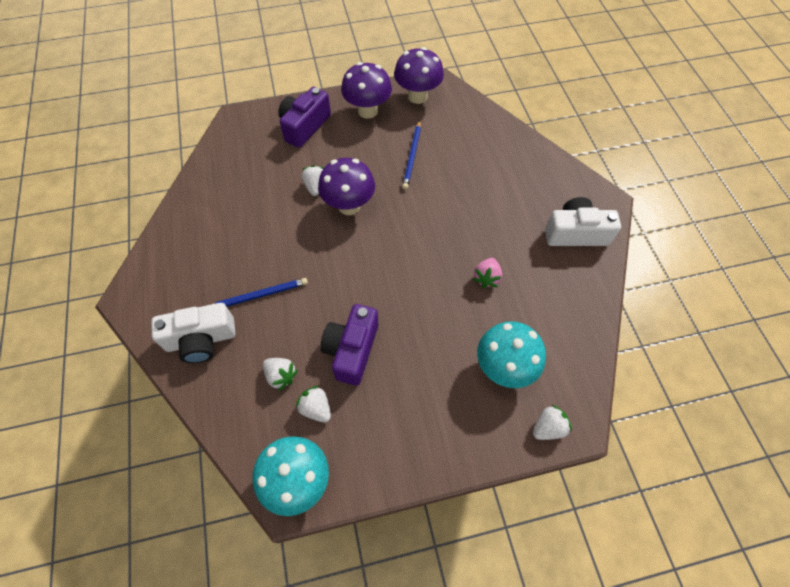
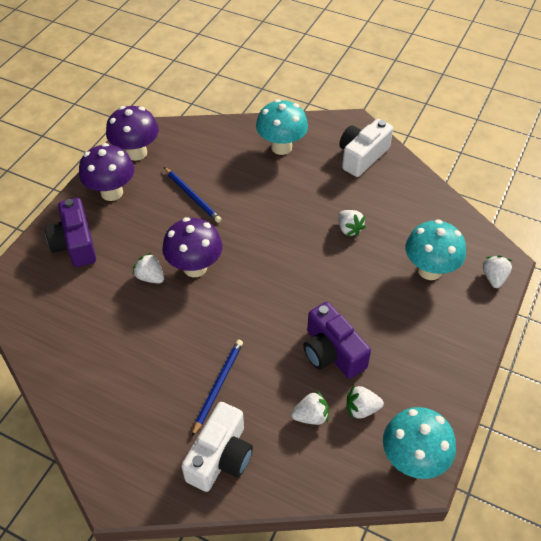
camera: 50 degrees left, 10 degrees down
(486, 278) = (349, 229): pink strawberry -> white strawberry
(521, 173) = (281, 147): none -> turquoise mushroom

